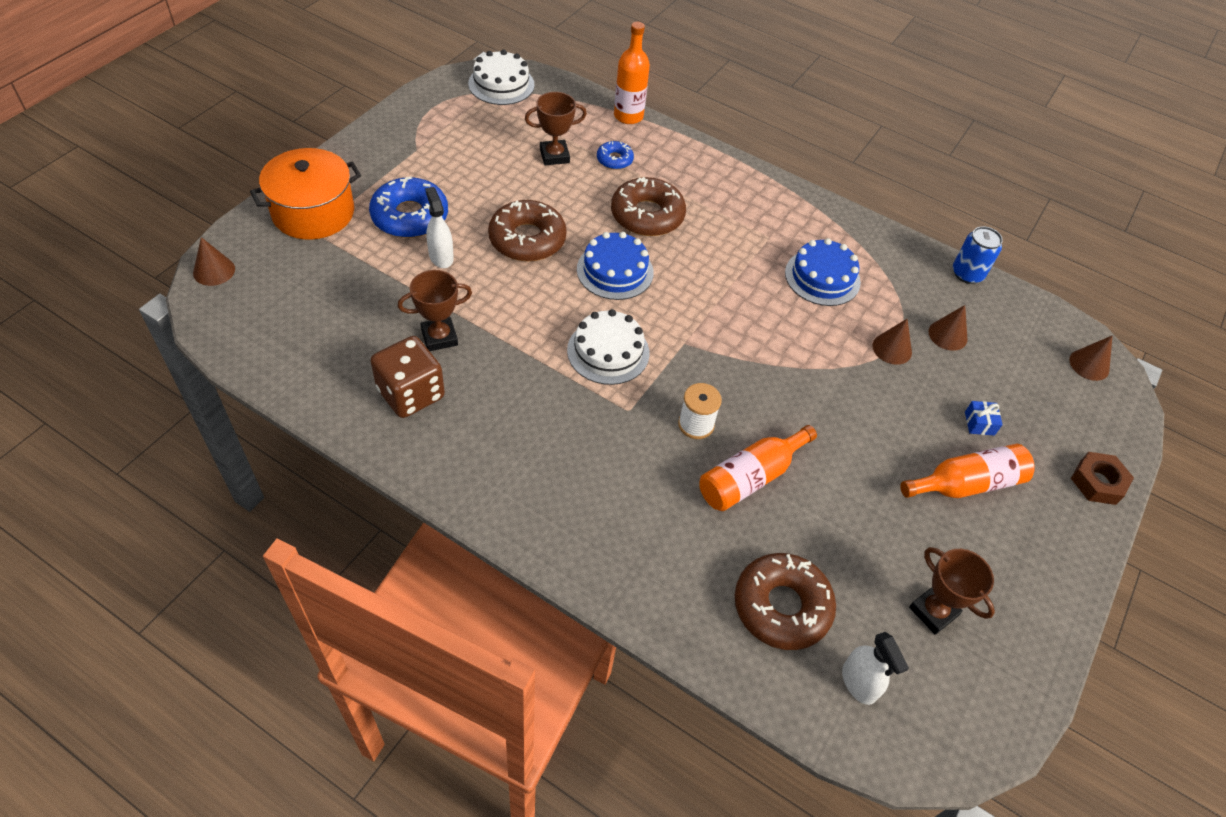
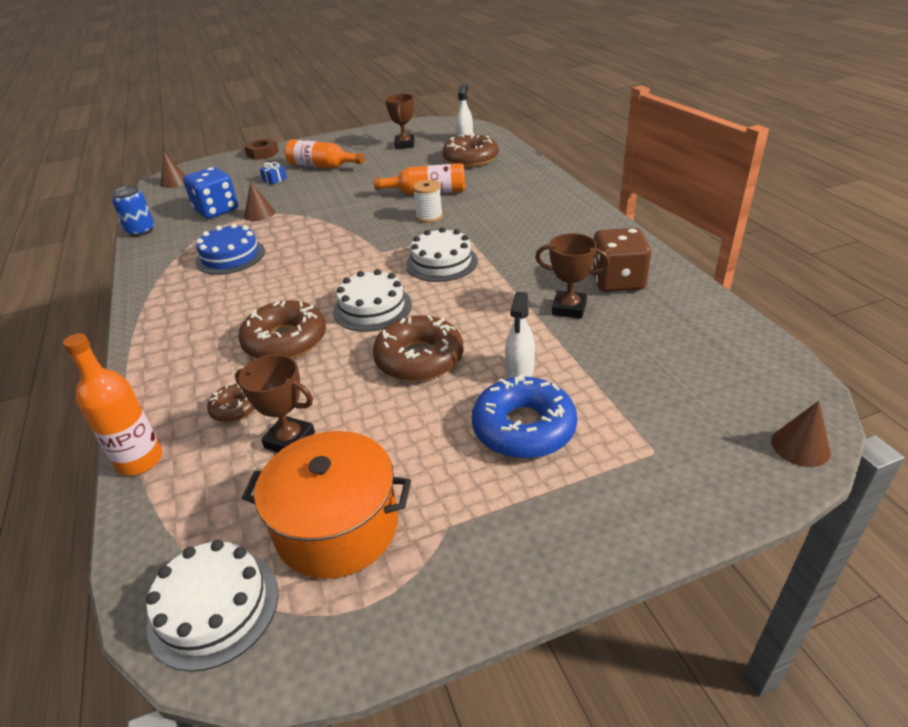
camera: 135 degrees left, 15 degrees down
(313, 212) = (646, 480): orange pot -> orange pot (337, 526)
(614, 160) = (235, 408): blue donut -> brown donut
(615, 271) = (372, 308): blue cake -> white cake
(947, 335) = (216, 210): brown cone -> blue dice

